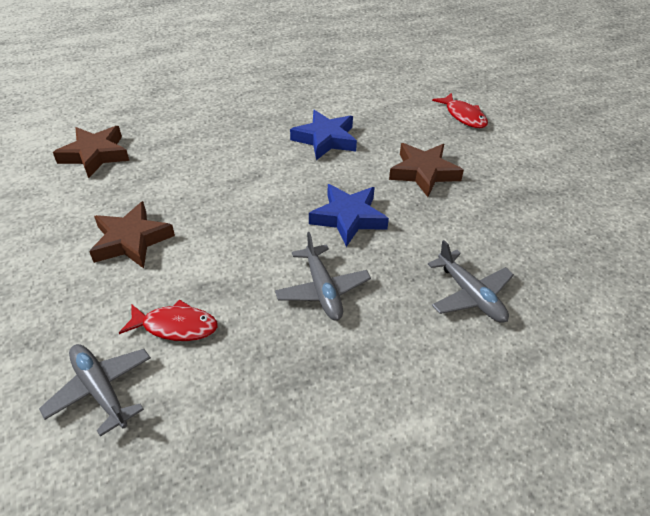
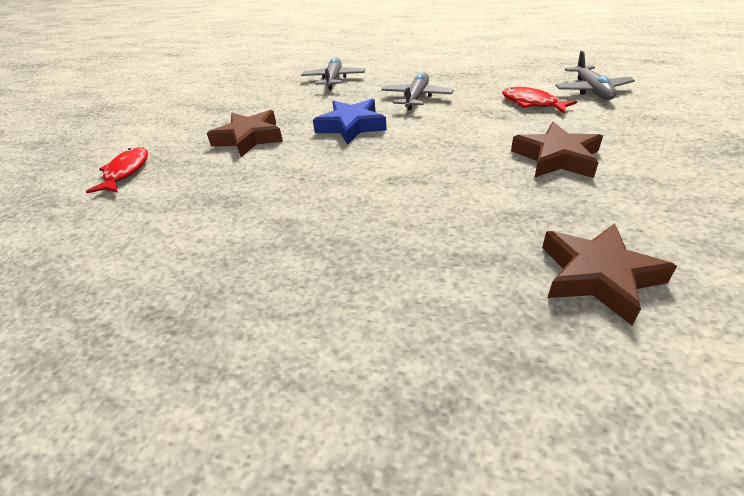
camera: 140 degrees left, 5 degrees down
(325, 139) = (281, 193): blue star -> none

